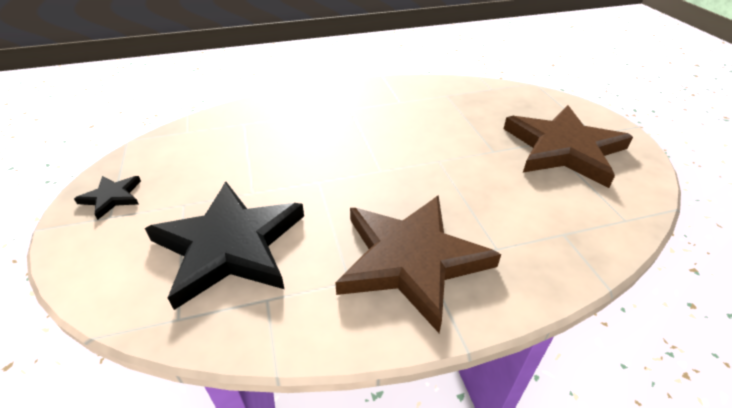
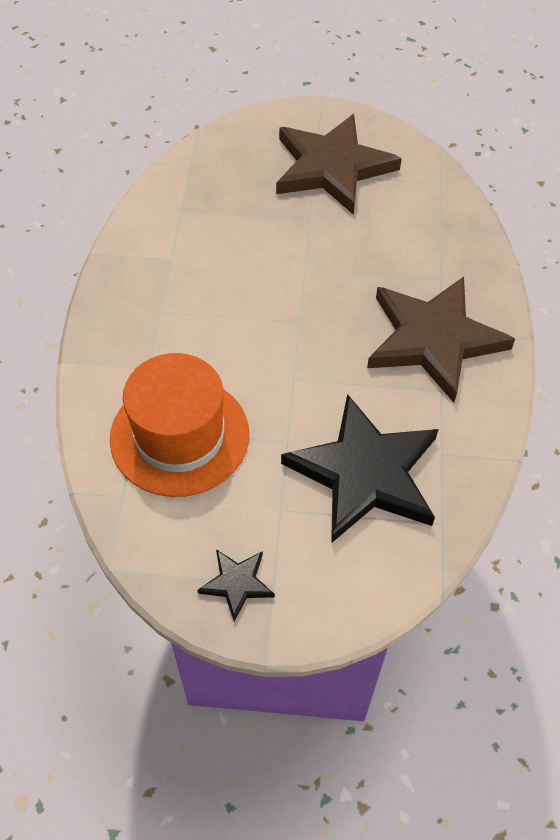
camera: 70 degrees left, 15 degrees up
(243, 141) = (179, 436): none -> orange hat

